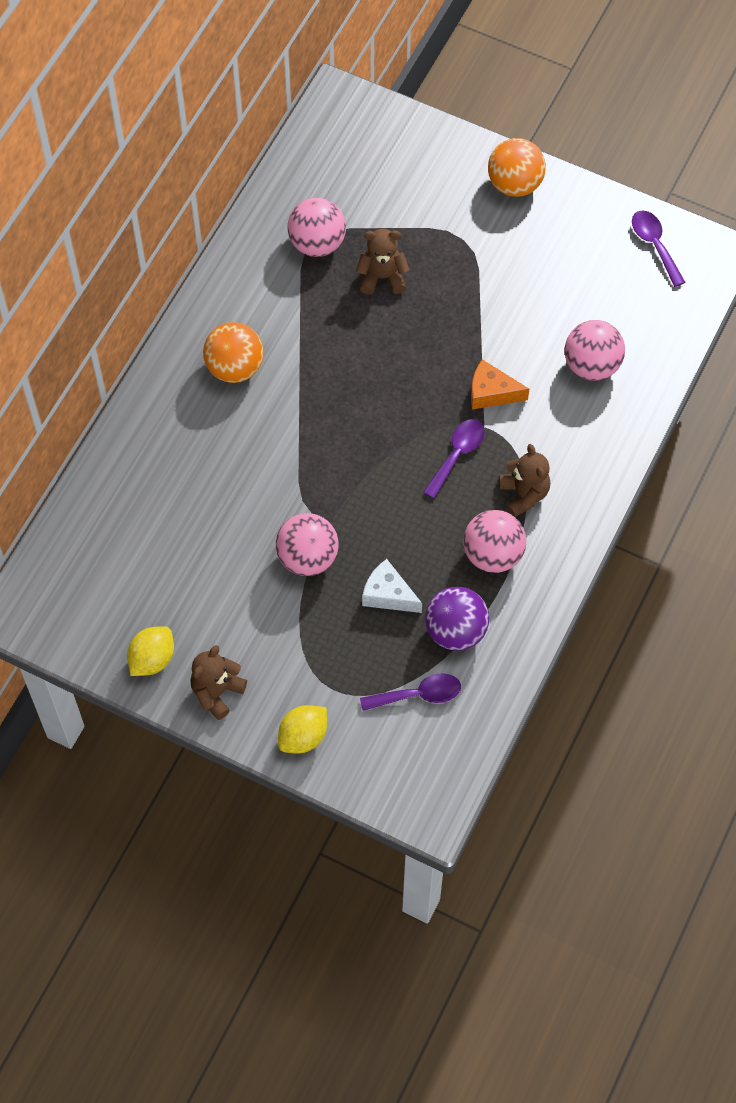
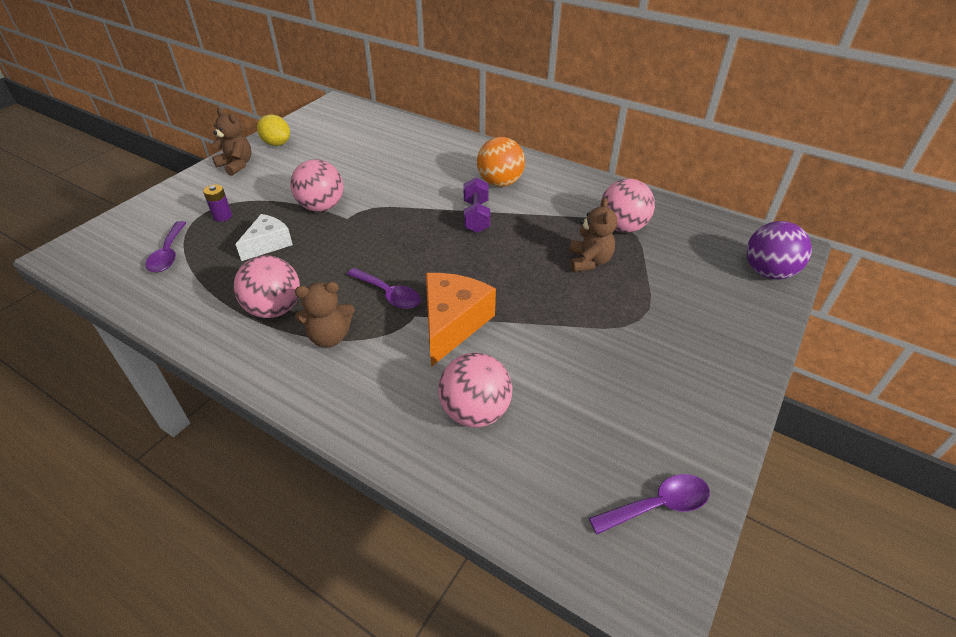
camera: 95 degrees right, 20 degrees down
(303, 736) = (176, 197): yellow lemon -> none
(311, 388) = (476, 216): none -> purple dumbbell
(339, 664) = (222, 216): none -> purple battery
(456, 631) = (212, 279): purple ball -> purple ball (768, 272)
(491, 393) = (452, 324): orange cheese -> orange cheese, size x1.56
(515, 184) = (723, 367): orange ball -> none

